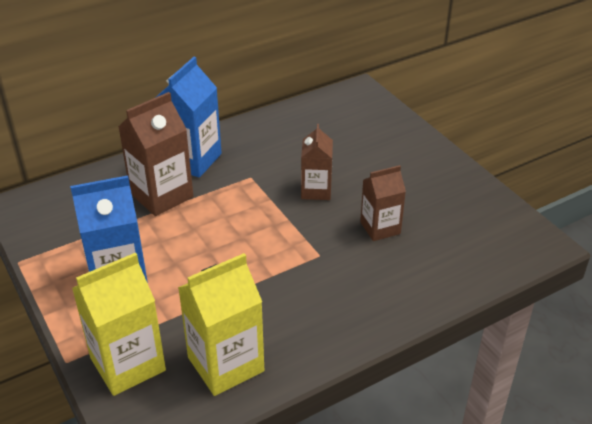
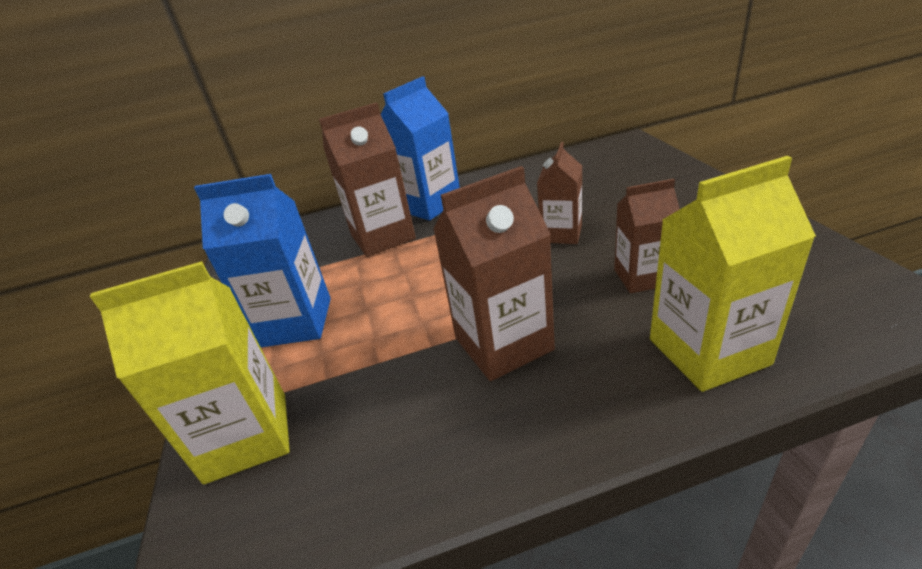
camera: 20 degrees right, 5 degrees down
(225, 364) = (374, 455): yellow carton -> yellow carton (708, 351)
(291, 284) = (503, 344): none -> brown carton

